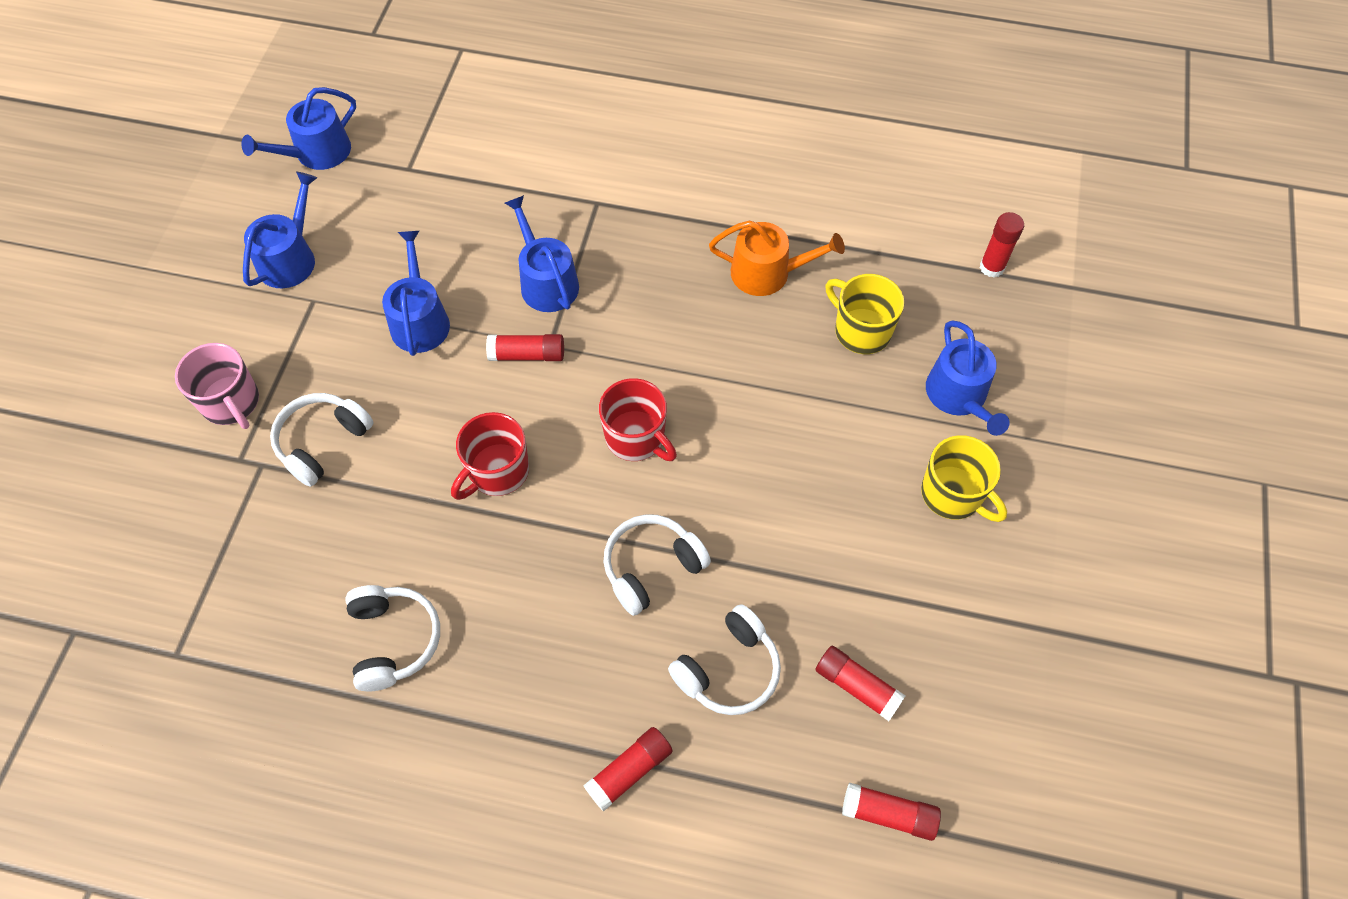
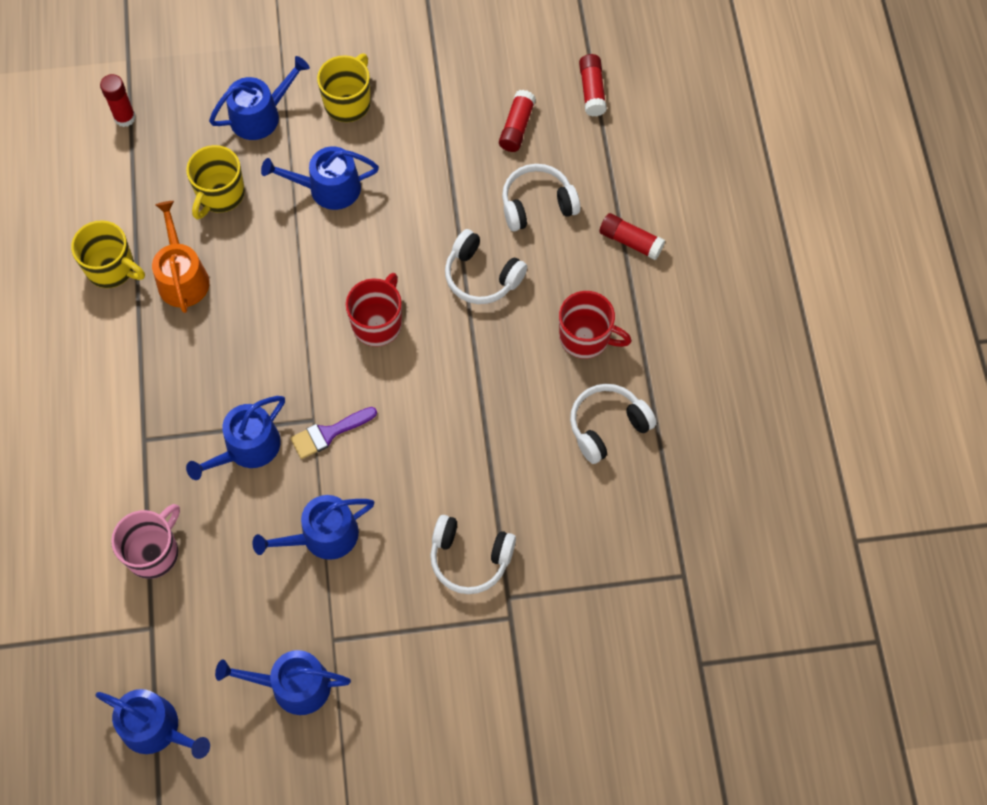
camera: 110 degrees left, 5 degrees up
(231, 403) = (461, 654): pink mug -> pink mug (153, 552)
(497, 472) = (445, 412): red mug -> red mug (586, 337)
(527, 355) = (328, 433): red glue stick -> purple brush
(729, 670) = (537, 204): white headphones -> white headphones turned 45 degrees counterclockwise
(801, 217) = (112, 268): none -> yellow mug
(833, 438) = (328, 188): none -> blue watering can

